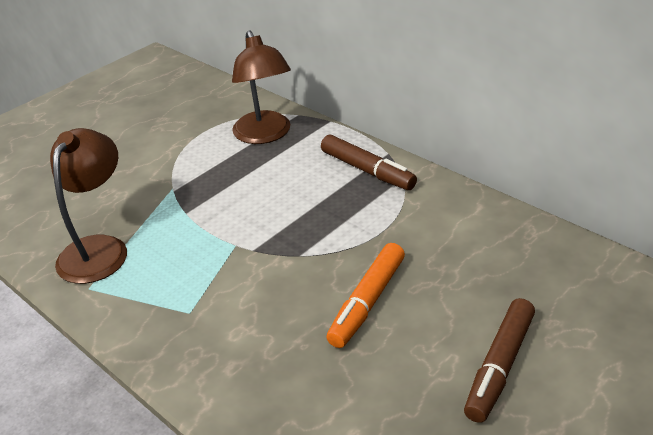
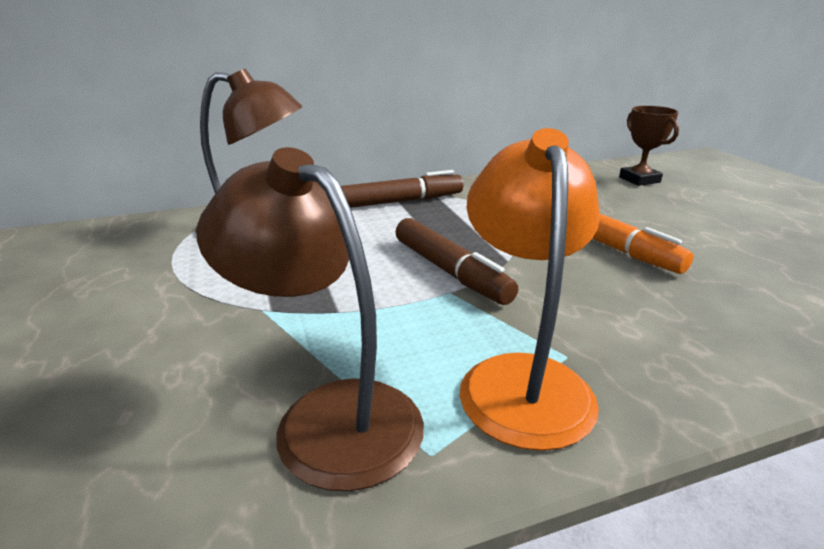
camera: 65 degrees left, 10 degrees down
(157, 300) = (521, 378): none -> orange lamp
(499, 366) = (722, 220): brown marker -> brown marker (450, 271)
(579, 291) = (639, 180): none -> brown trophy

